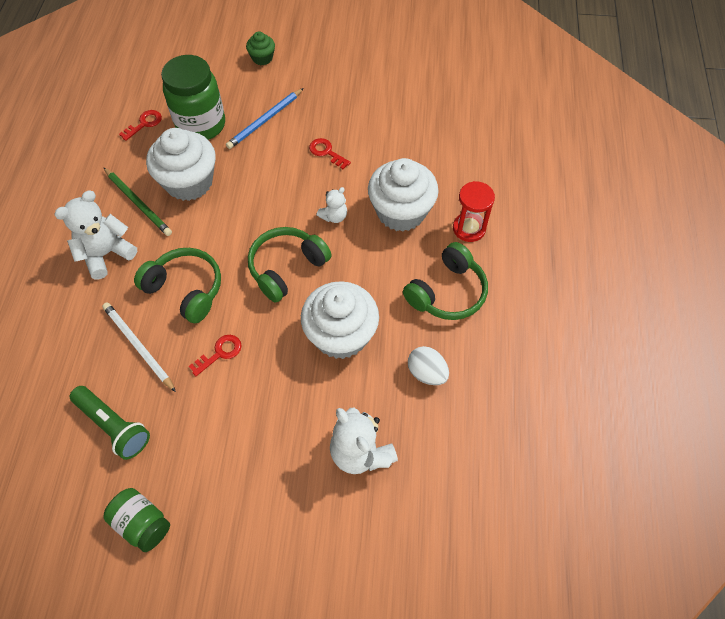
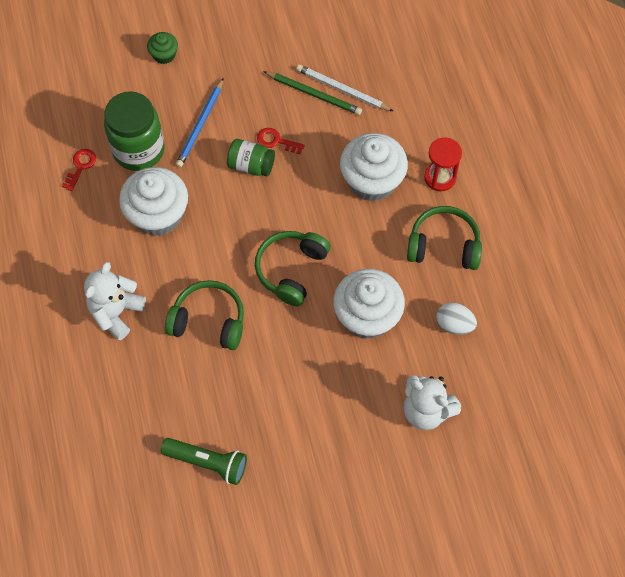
camera: 20 degrees left, 5 degrees up
(138, 203) = (119, 252): green pencil -> green pencil (314, 94)
(138, 346) = (192, 387): white pencil -> white pencil (342, 90)
(142, 523) = (273, 530): green jar -> green jar (251, 165)
(220, 353) = (268, 368): red key -> none
(334, 216) = (312, 205): white teddy bear -> none
(447, 292) = (444, 245): green headphones -> green headphones turned 105 degrees counterclockwise

